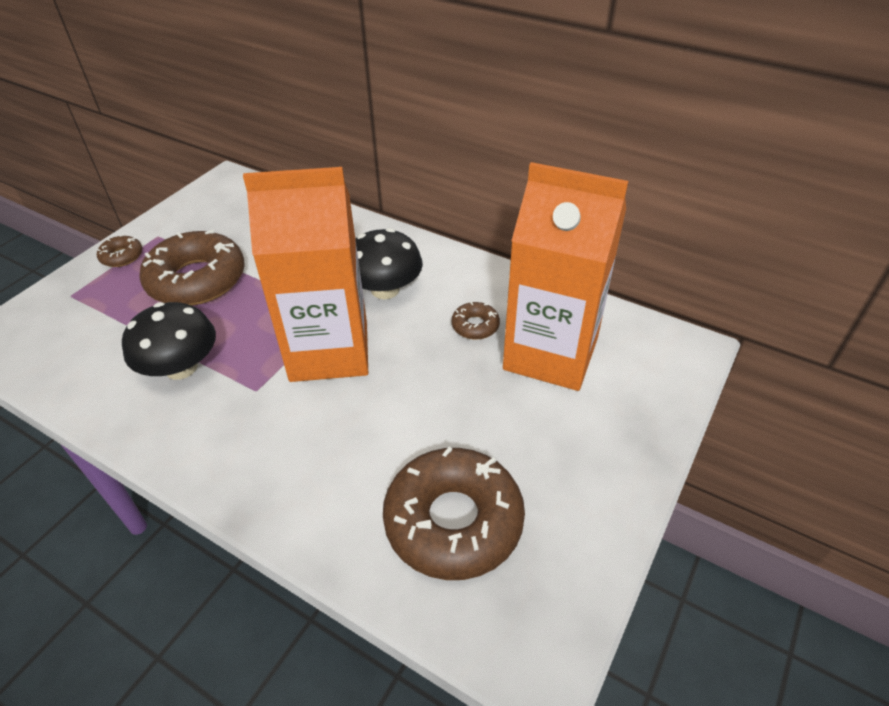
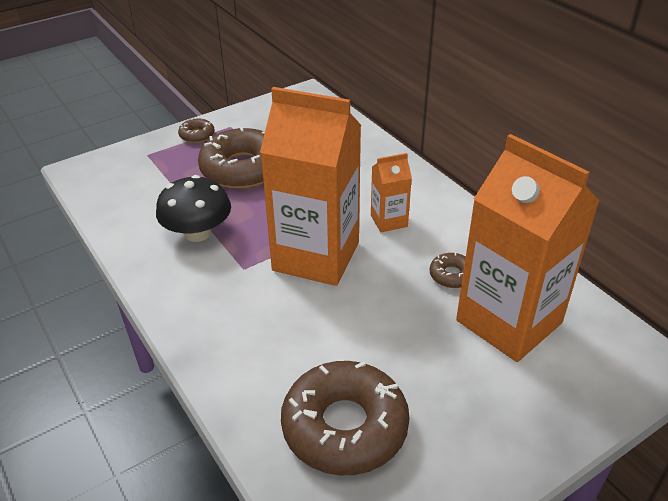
camera: 25 degrees right, 5 degrees down
(385, 289) = (389, 221): black mushroom -> orange carton

